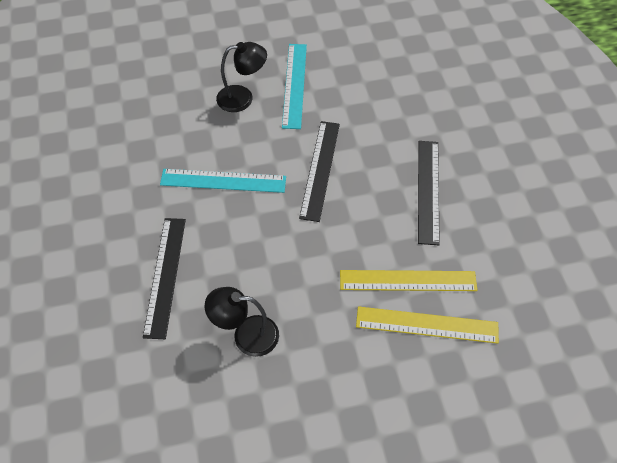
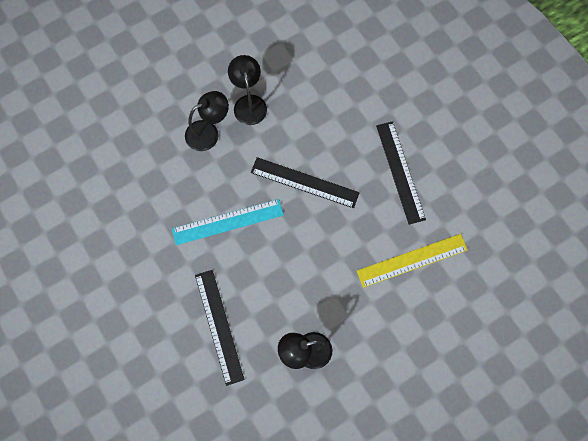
camera: 20 degrees left, 15 degrees up
(295, 85) = (249, 103): turquoise ruler -> black lamp
(320, 169) = (304, 182): black ruler -> black ruler turned 60 degrees counterclockwise
(427, 324) = (439, 293): yellow ruler -> none

